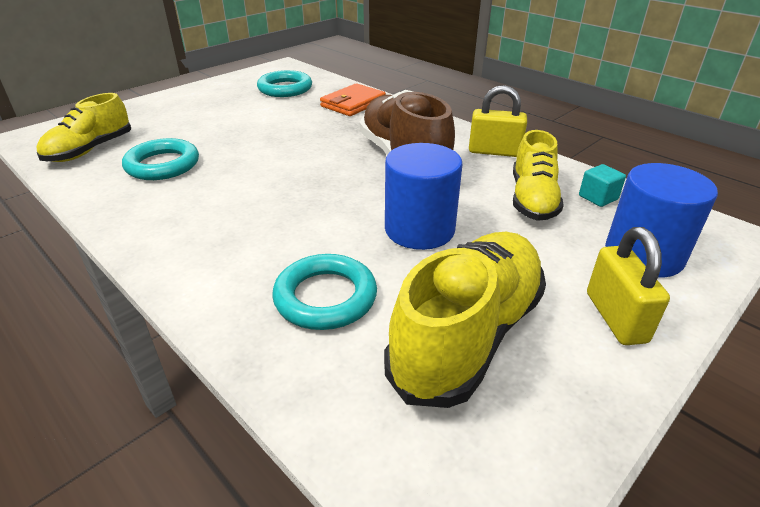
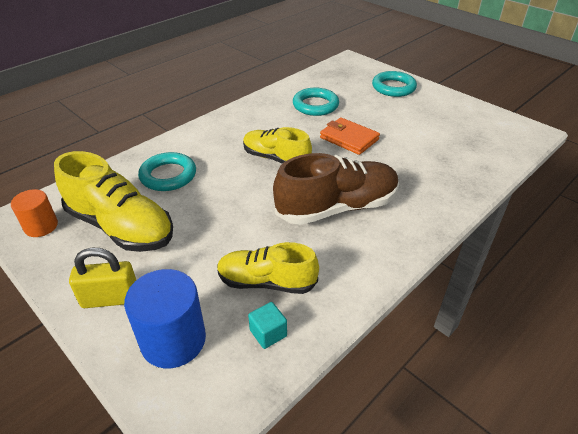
camera: 90 degrees right, 5 degrees up
(90, 150) = (332, 79): yellow shoe -> yellow shoe (276, 158)
(285, 88) = (470, 137): turquoise ring -> turquoise ring (393, 87)
(353, 103) = (450, 177): orange wallet -> orange wallet (349, 138)
(419, 229) = (228, 212): blue cylinder -> none
(490, 465) = (41, 226): none -> orange cylinder
(494, 151) = (359, 268): yellow padlock -> none

